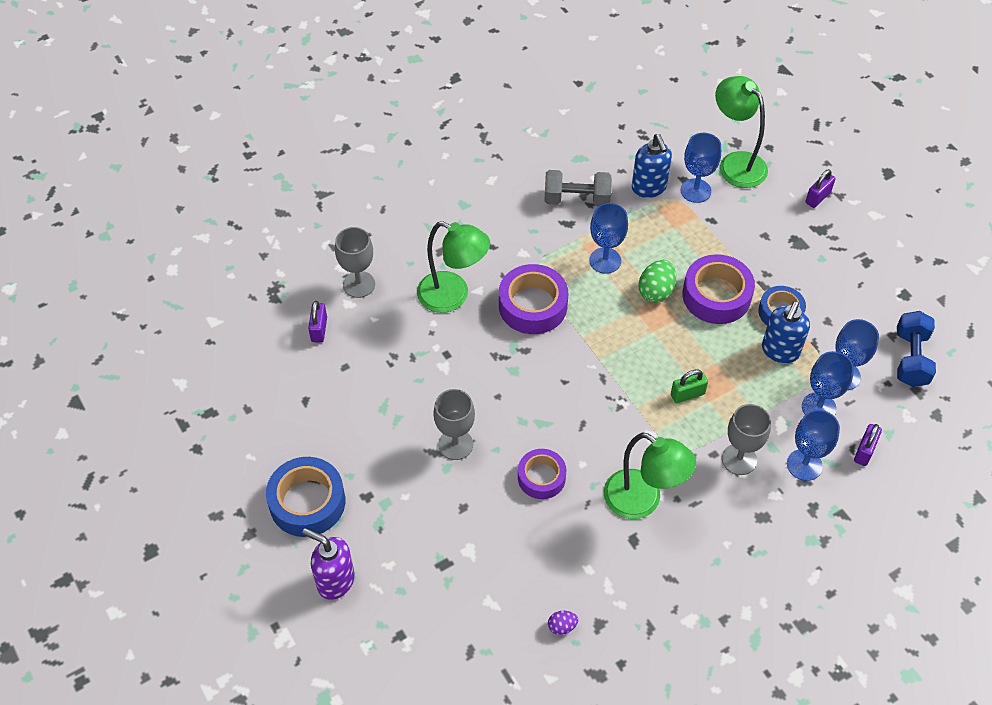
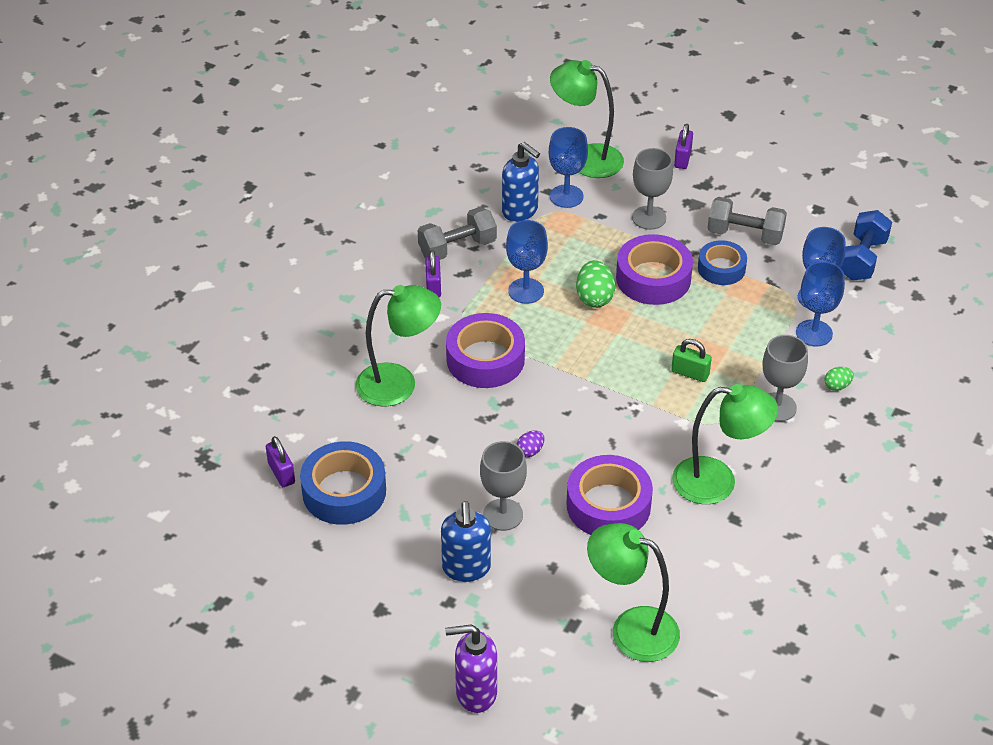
camera: 30 degrees left, 10 degrees down
(307, 502) = (391, 636): blue tape -> blue tape (344, 491)
(359, 284) = (292, 414): grey goblet -> grey goblet (649, 218)
(486, 591) = (631, 629): none -> green lamp
(541, 477) = (608, 505): purple tape -> purple tape, size x1.56
(562, 626) = (725, 624): purple egg -> purple egg (530, 451)
(687, 394) = (690, 373): green padlock -> green padlock turned 75 degrees clockwise
(780, 351) = (745, 301): blue soap dispenser -> blue soap dispenser (466, 568)
(804, 465) = (837, 386): blue goblet -> green egg
(822, 290) = (745, 235): none -> grey dumbbell
(864, 451) = (879, 351): purple padlock -> purple padlock (433, 286)
(910, 358) = (862, 259): blue dumbbell -> blue dumbbell turned 45 degrees clockwise

